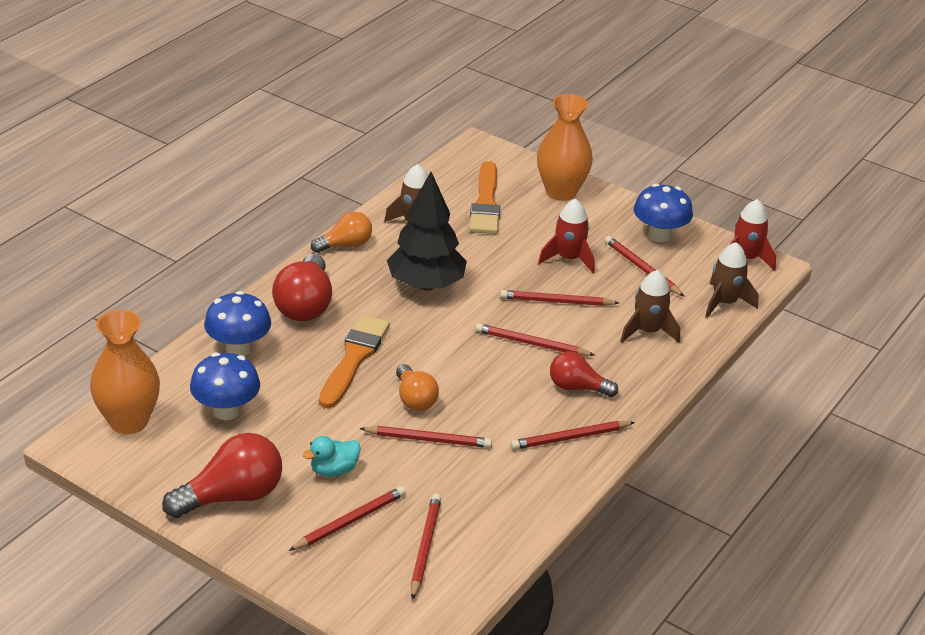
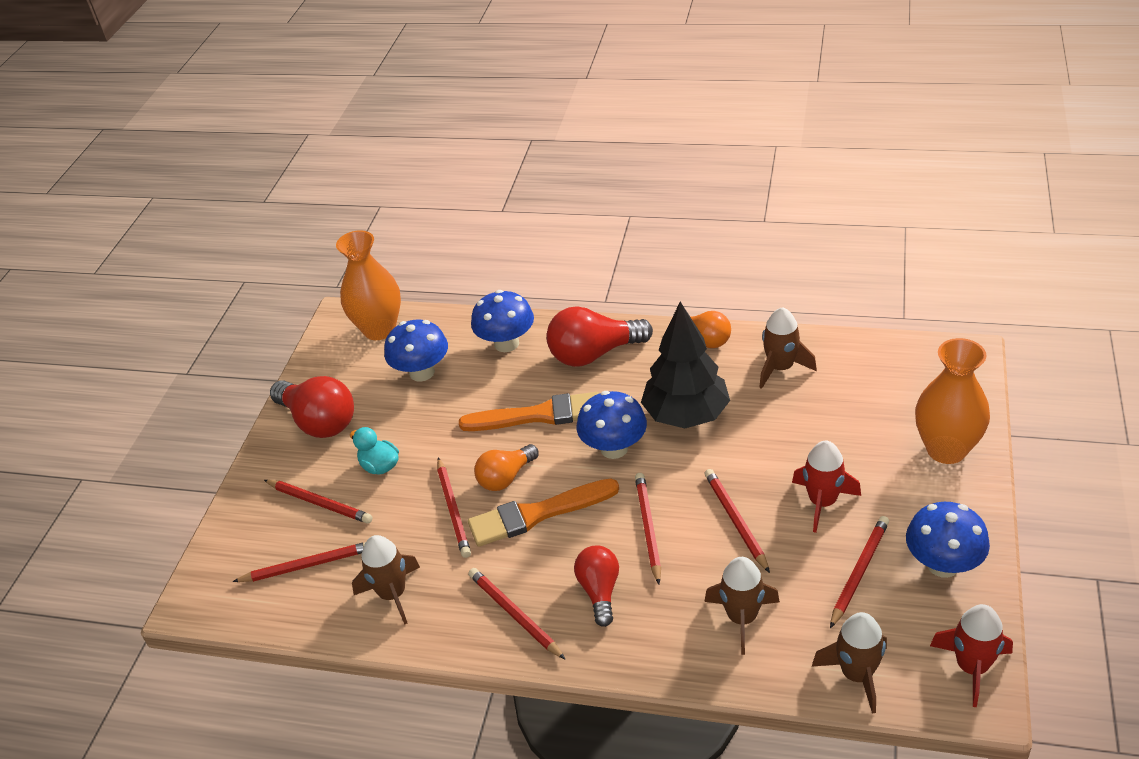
camera: 75 degrees right, 5 degrees up
(431, 332) = (614, 448): none -> blue mushroom
(486, 203) = (865, 401): orange brush -> orange brush (537, 514)
(500, 501) = (392, 594): none -> brown rocket

